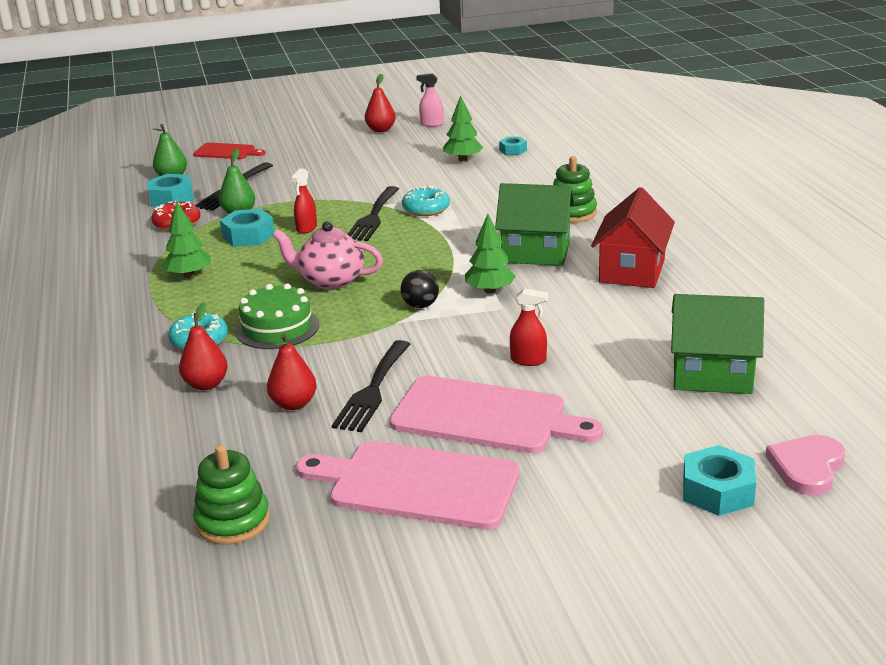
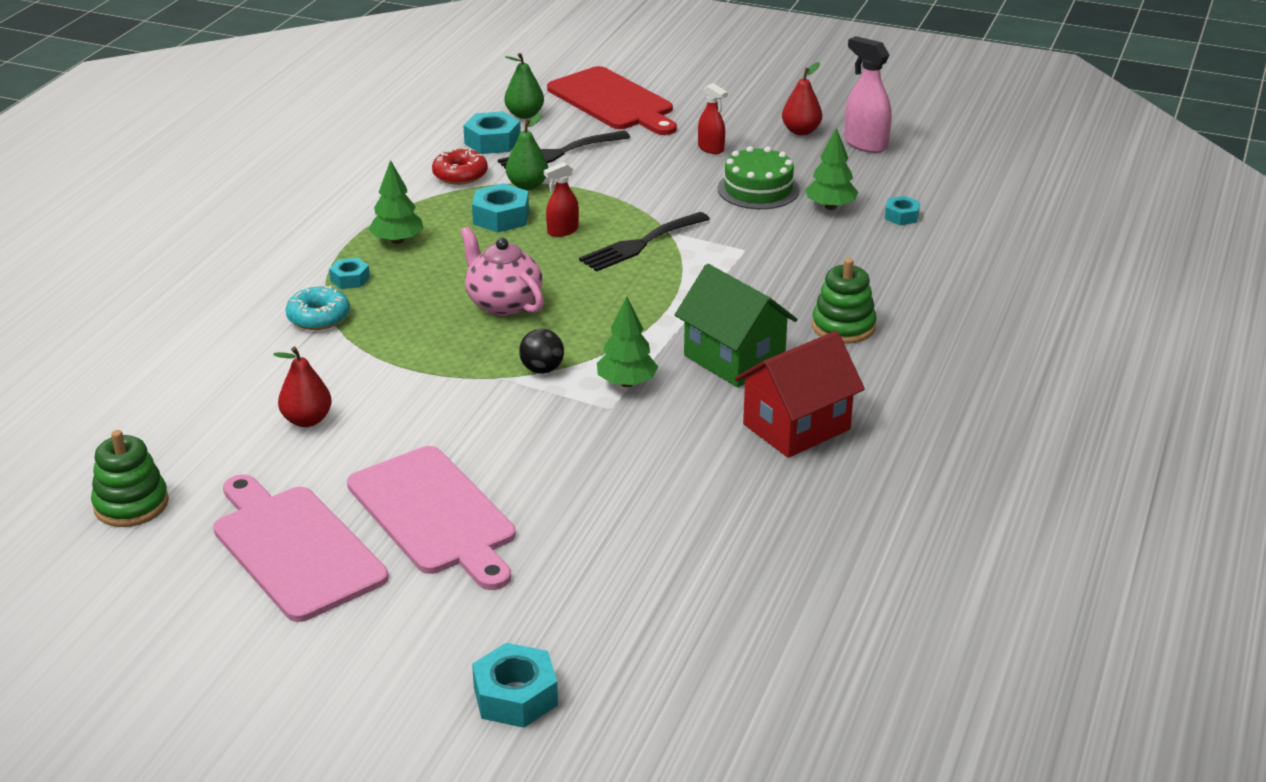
camera: 35 degrees right, 5 degrees up
(187, 310) = (350, 279): none -> turquoise nut
(206, 384) = (269, 365): red pear -> none
(227, 152) = (613, 101): red cutting board -> red cutting board, size x1.83
(277, 327) = (394, 334): green cake -> green cake (758, 189)
(373, 390) = (383, 439): black fork -> none
(426, 209) = (704, 256): turquoise donut -> none
(431, 124) = (865, 144): pink spray bottle -> pink spray bottle, size x1.60
(528, 360) = (551, 477): red spray bottle -> red spray bottle (711, 148)
(712, 375) = (692, 582): green house -> none
(807, 467) = (628, 721): pink heart -> none

